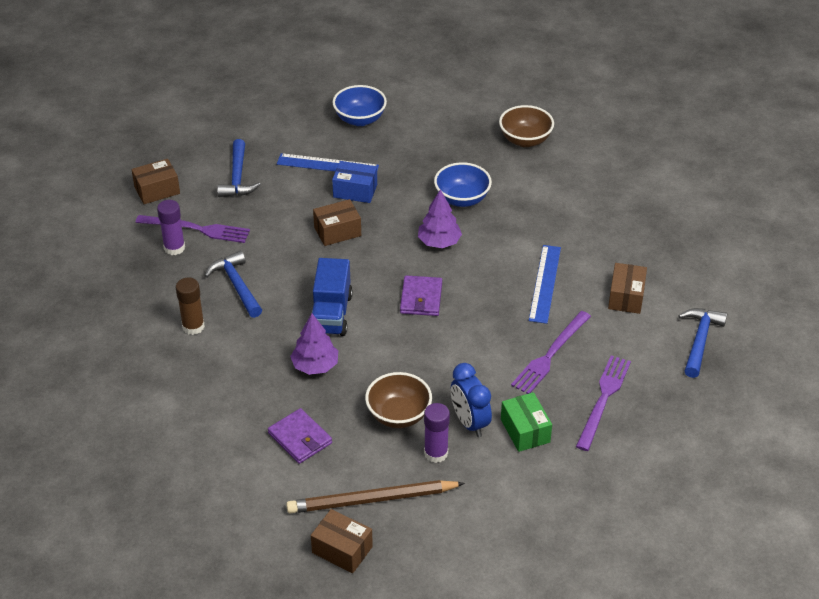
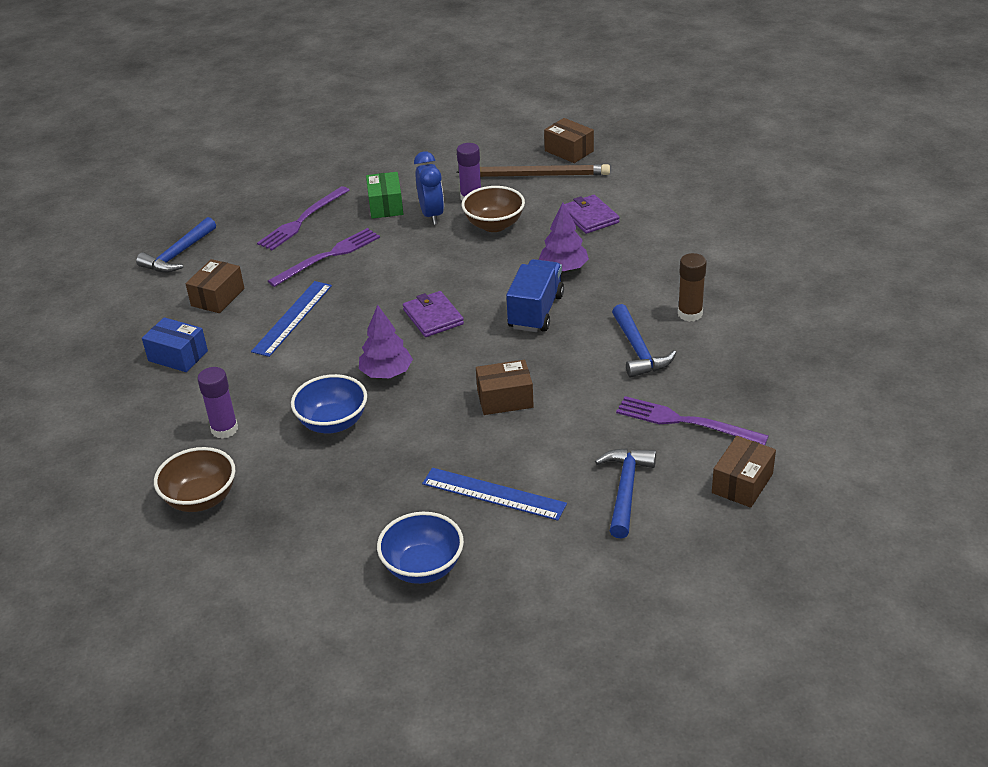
camera: 165 degrees left, 5 degrees down
(157, 190) = (742, 483): brown box -> brown box turned 45 degrees counterclockwise
(174, 248) = (714, 401): purple glue stick -> purple glue stick (224, 429)
(355, 191) = (466, 450): blue box -> blue box (178, 356)
(421, 298) = (433, 317): purple wallet -> purple wallet turned 45 degrees counterclockwise

